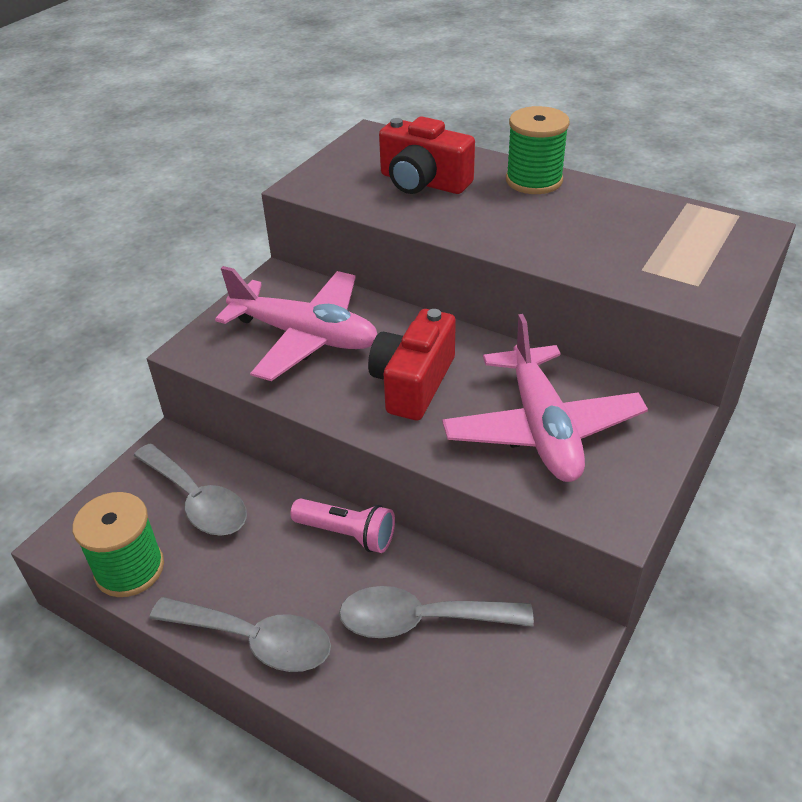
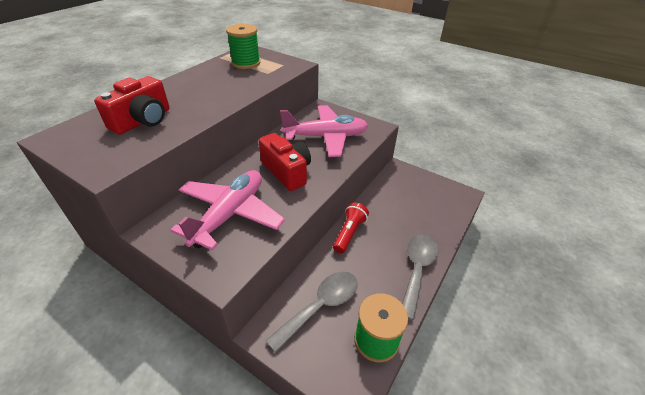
camera: 90 degrees left, 0 degrees up
(347, 534) = (349, 233): pink flashlight -> red flashlight
(413, 383) = (287, 172): red camera -> red camera turned 150 degrees counterclockwise
(420, 620) = (397, 209): grey spoon -> none
(534, 180) = (170, 88): green spool -> green spool (246, 63)

